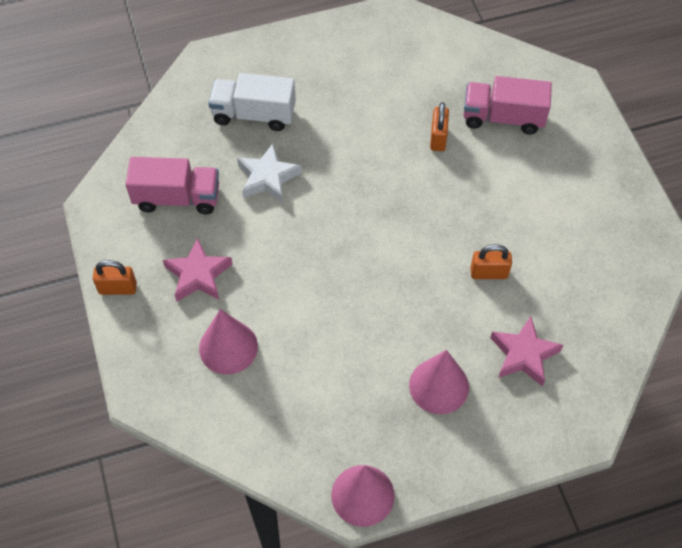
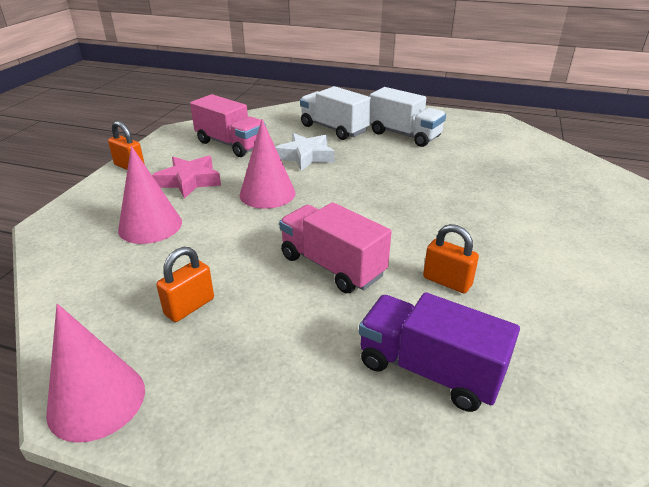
camera: 35 degrees right, 25 degrees down
(329, 89) = (404, 135): none -> white truck
(438, 138) = (474, 182): orange padlock -> orange padlock (189, 307)
(439, 386) = (297, 346): pink cone -> pink cone (267, 193)
(503, 117) = (552, 191): pink truck -> pink truck (332, 266)
(524, 354) = (429, 370): pink star -> purple truck

